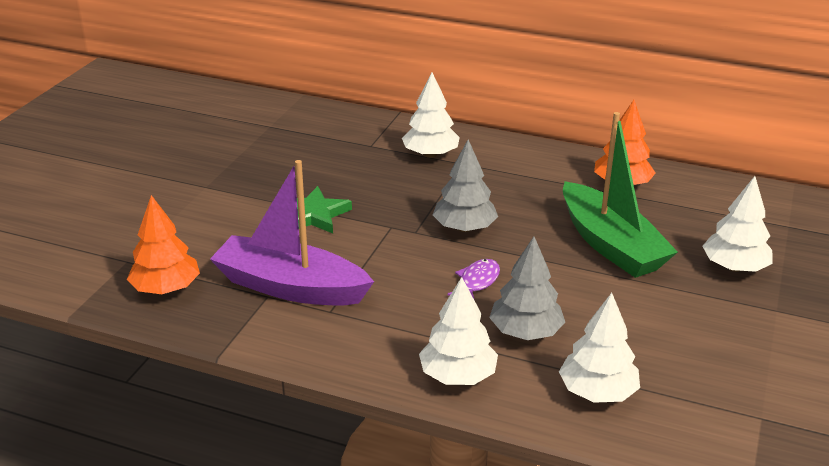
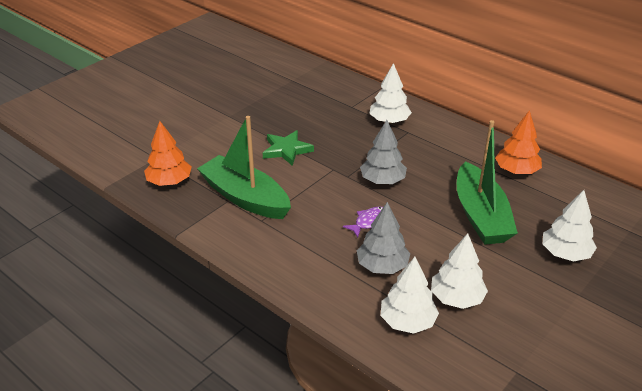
camera: 20 degrees right, 5 degrees up
(290, 287) = (245, 198): purple boat -> green boat
(457, 376) = (319, 285): white tree -> white tree (456, 298)

